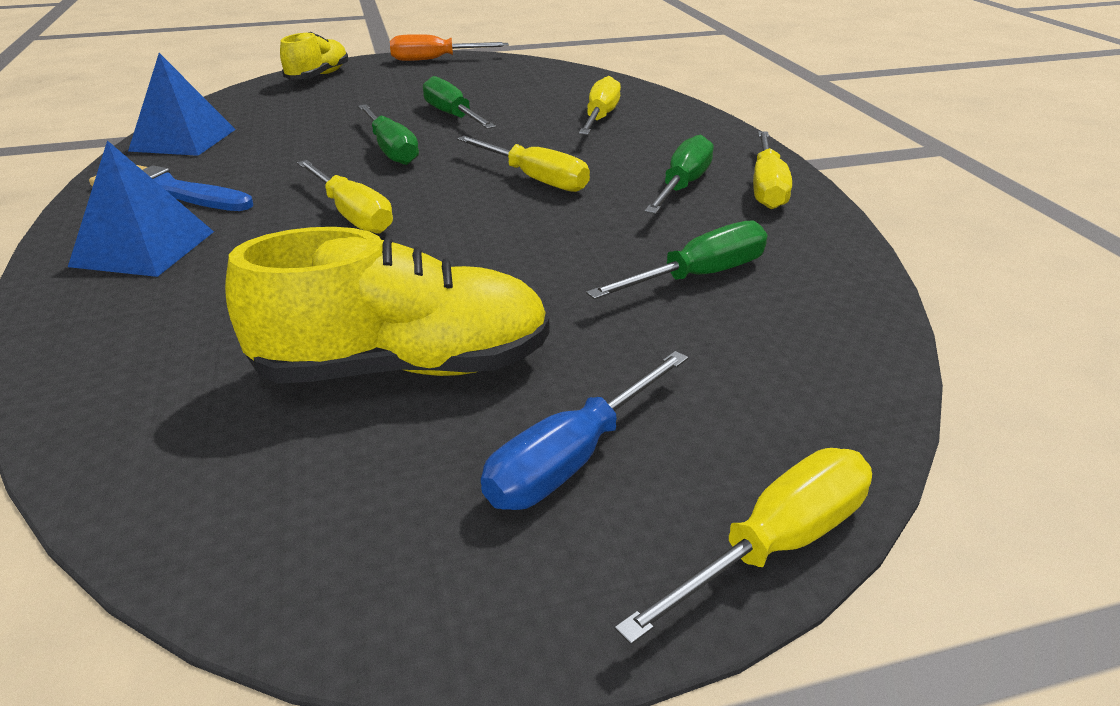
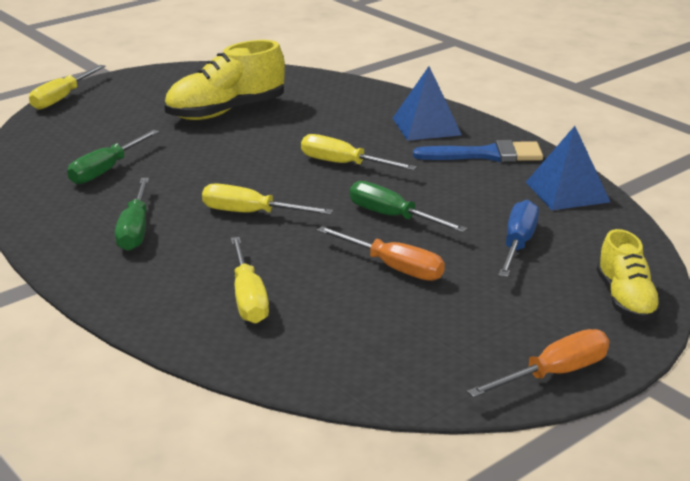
camera: 155 degrees right, 5 degrees down
(452, 116) = (393, 267): green screwdriver -> orange screwdriver
(572, 459) = (138, 102): blue screwdriver -> blue screwdriver (517, 244)
(767, 188) = (68, 242): yellow screwdriver -> none

